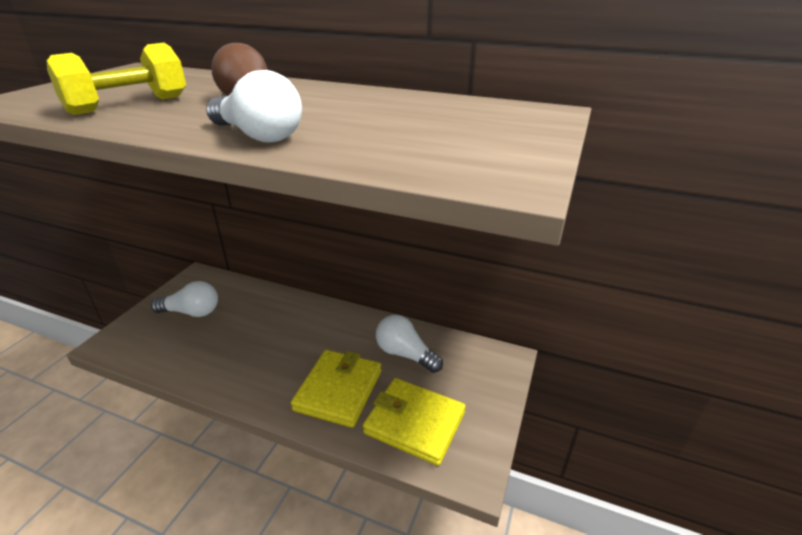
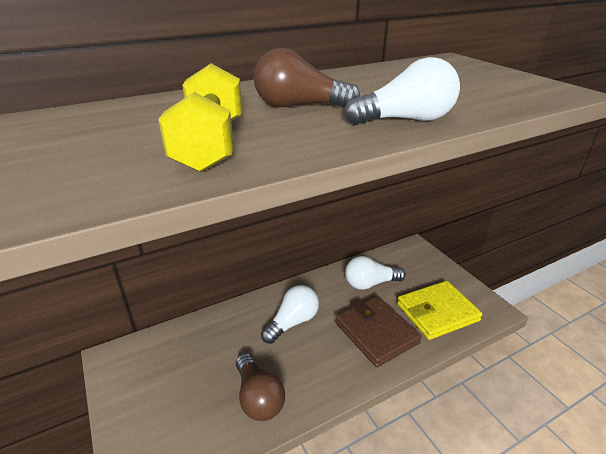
camera: 50 degrees left, 0 degrees up
(192, 312) = (172, 385): white light bulb -> white light bulb (293, 322)
(208, 358) = (258, 397): none -> brown light bulb
(338, 390) = (376, 333): yellow wallet -> brown wallet

